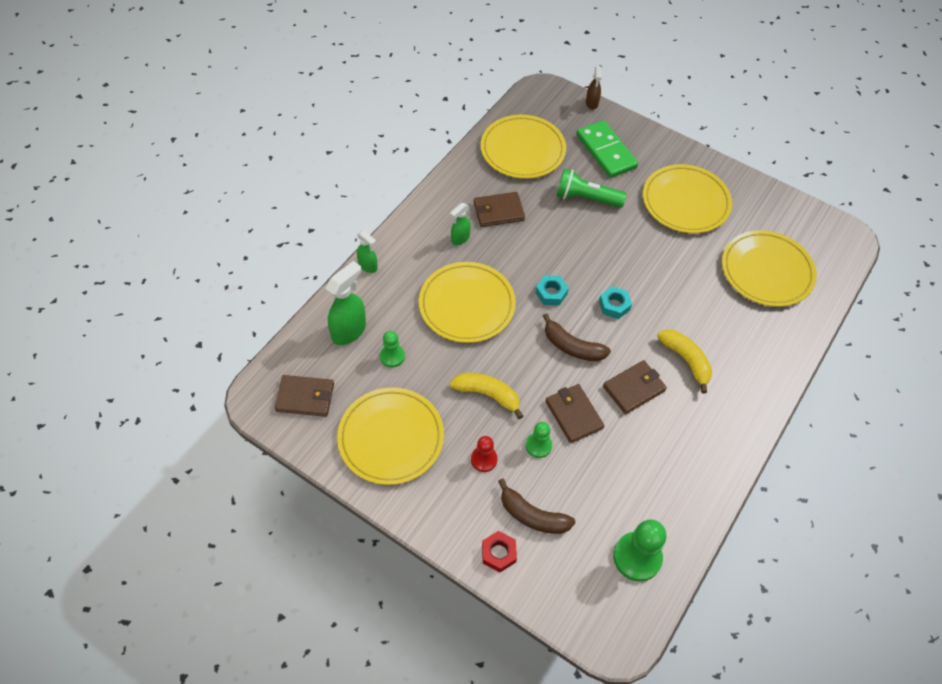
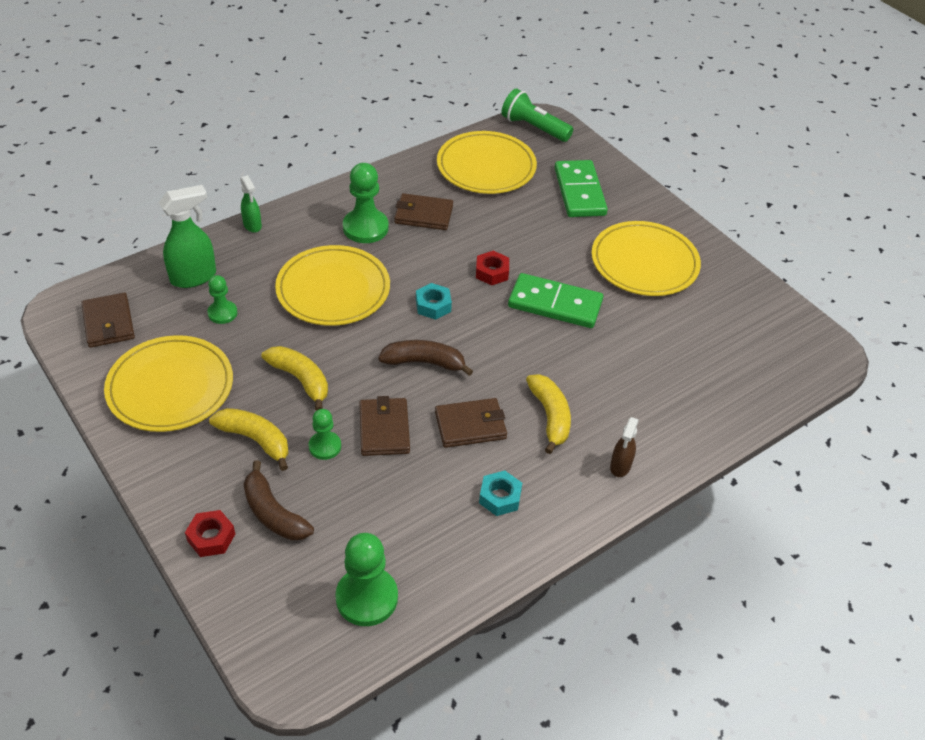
camera: 20 degrees right, 10 degrees down
(305, 397) = (108, 323): brown wallet -> brown wallet turned 45 degrees clockwise
(460, 238) = (365, 228): green spray bottle -> green pawn
(484, 459) = (255, 440): red pawn -> yellow banana
(572, 346) = (424, 362): brown banana -> brown banana turned 135 degrees clockwise
(579, 248) = (492, 272): none -> red nut
(586, 198) = (529, 229): green flashlight -> green flashlight (534, 128)
(592, 103) = (590, 145): brown spray bottle -> brown spray bottle (620, 466)
(614, 305) = (498, 338): turquoise nut -> turquoise nut (500, 497)
(640, 261) = (555, 304): none -> green domino
(766, 271) = (704, 357): yellow plate -> none

